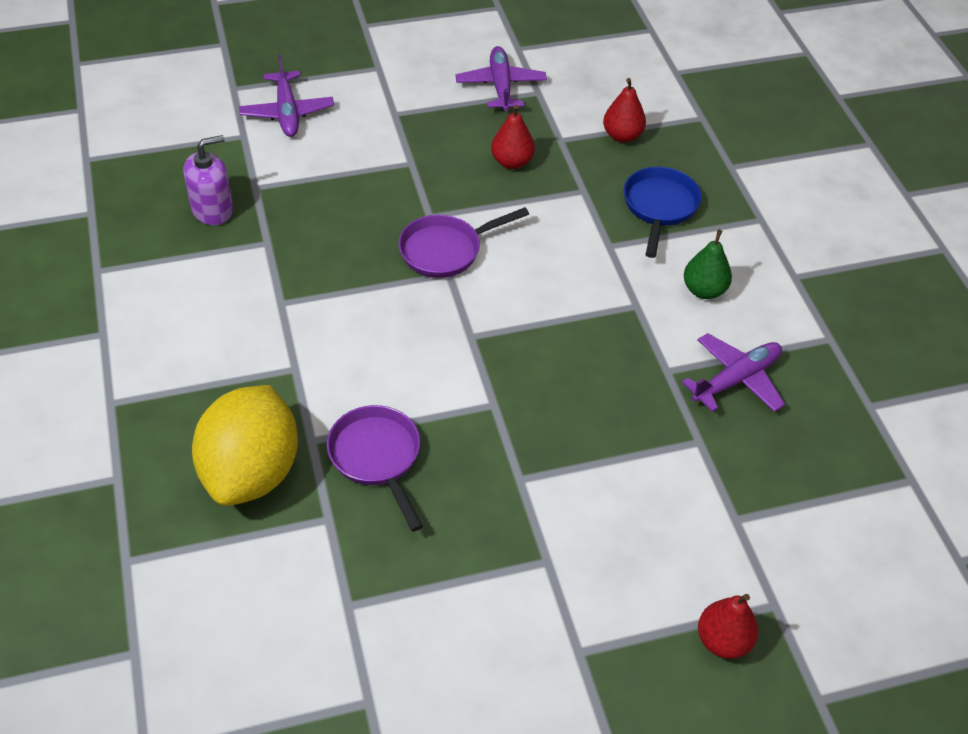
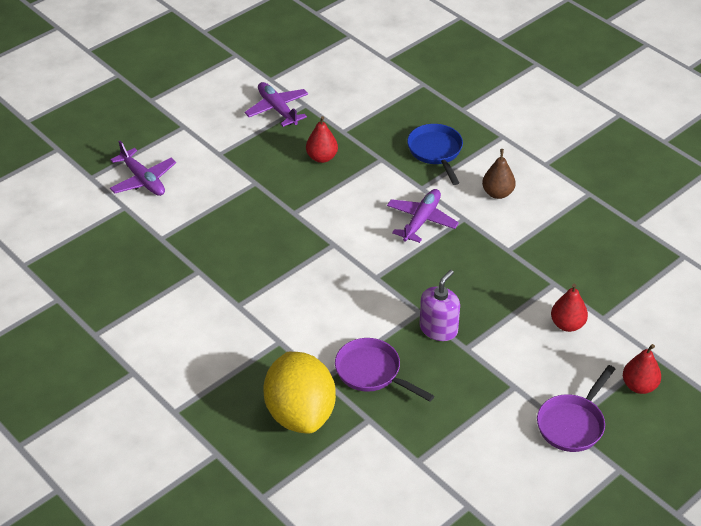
camera: 25 degrees left, 5 degrees down
(212, 210) = (143, 264): purple soap dispenser -> purple soap dispenser (438, 329)
(446, 250) = (321, 230): purple pan -> purple pan (572, 424)
(622, 136) = (381, 114): red pear -> red pear (567, 324)
(704, 290) = (497, 193): green pear -> brown pear
(736, 379) = (551, 239): purple plane -> purple plane (421, 220)

